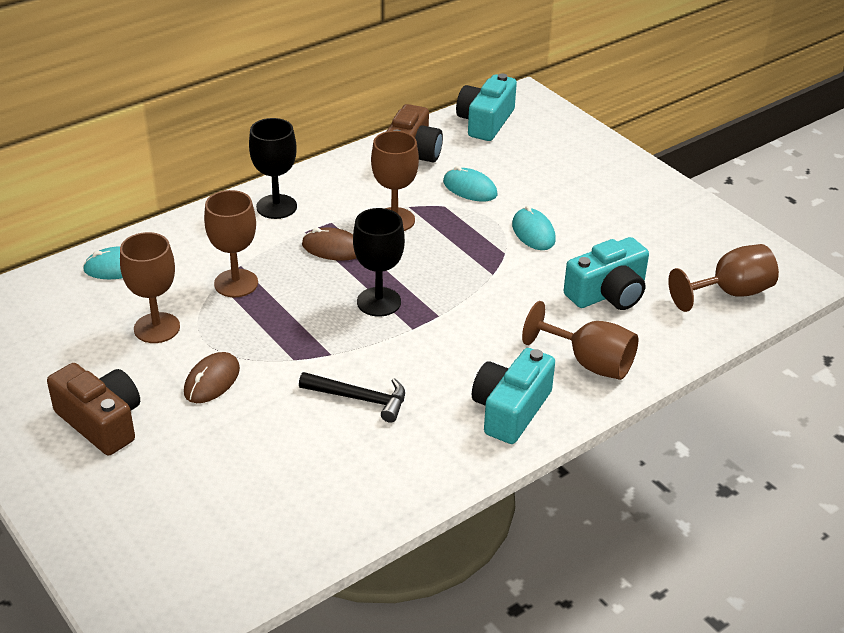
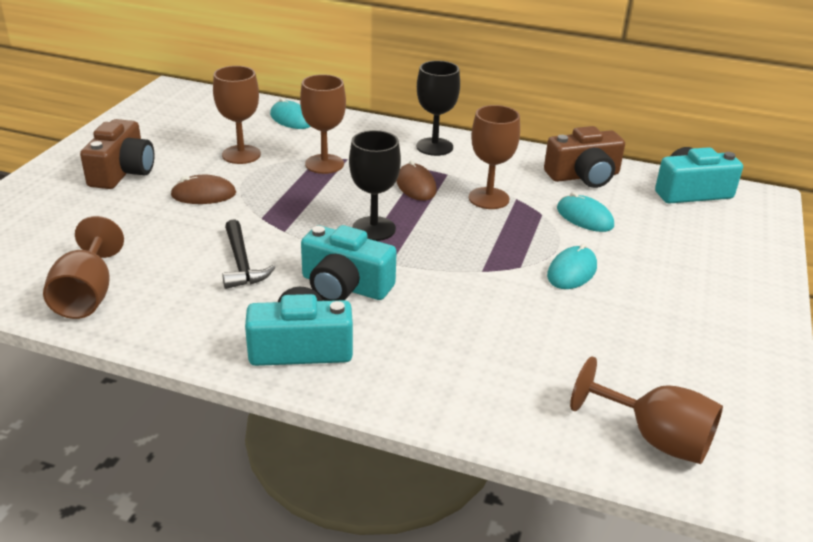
camera: 55 degrees right, 5 degrees down
(470, 188) = (584, 217): turquoise mouse -> turquoise mouse turned 45 degrees counterclockwise
(589, 363) = (419, 373): brown goblet -> brown goblet (87, 295)
(608, 293) = (540, 348): turquoise camera -> turquoise camera (345, 286)

